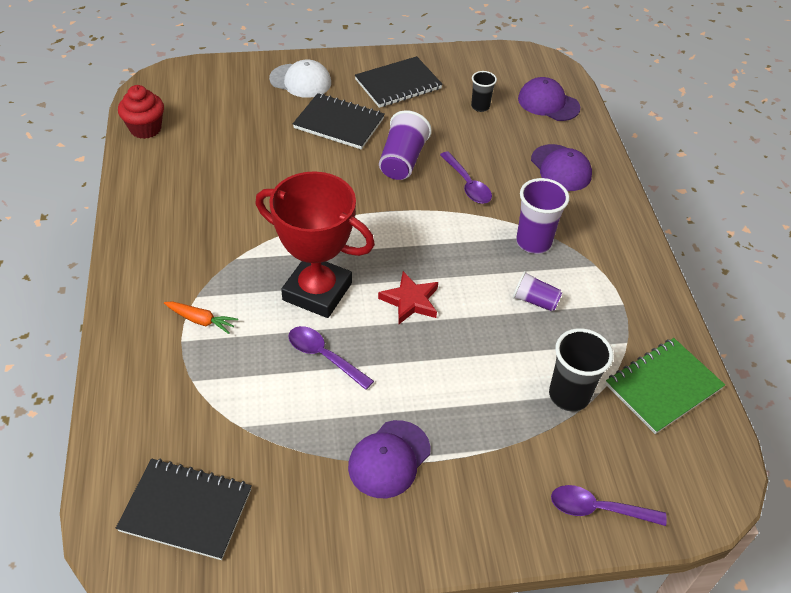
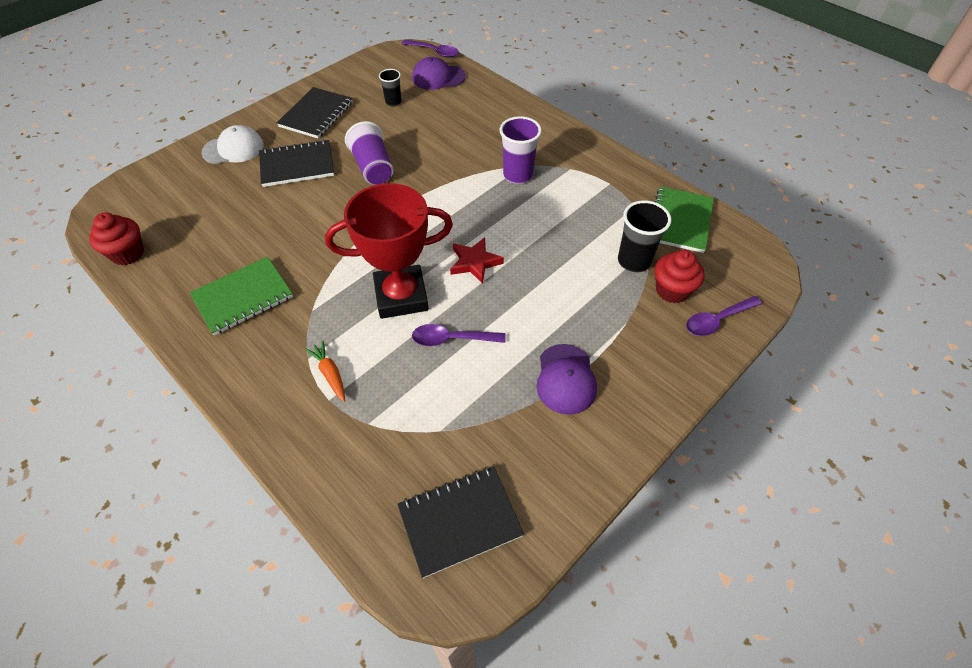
camera: 35 degrees left, 5 degrees up
(195, 214) = (243, 297): none -> green notebook
(201, 320) = (330, 374): orange carrot -> orange carrot turned 105 degrees counterclockwise
(467, 184) = (436, 160): purple spoon -> purple spoon (434, 52)
(535, 301) = (555, 213): purple cup -> none
(561, 168) = (488, 117): purple cap -> none
(580, 449) = (672, 290): none -> red cupcake

